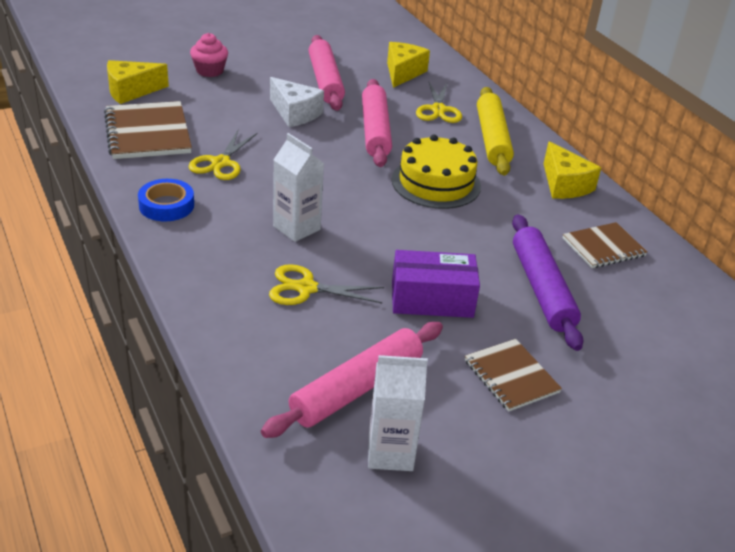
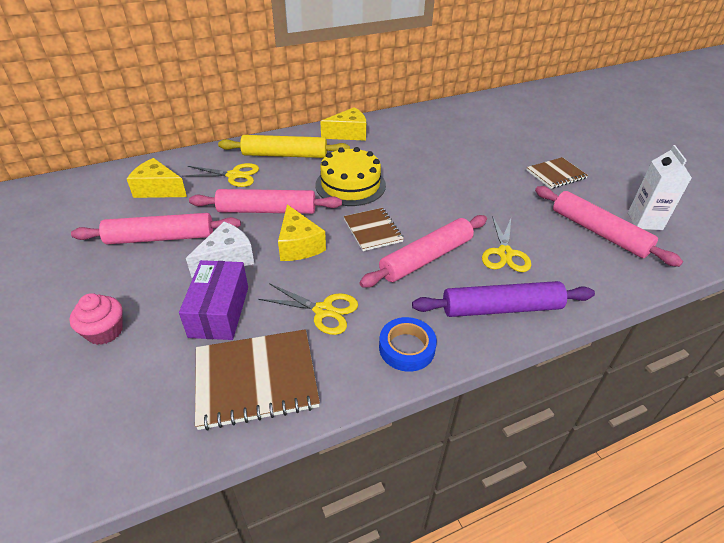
camera: 85 degrees left, 5 degrees up
(131, 91) = (139, 411): yellow cheese -> yellow cheese (299, 245)
(296, 228) = (426, 258): white carton -> pink rolling pin
(432, 299) = (495, 197): purple box -> purple box (219, 311)
(542, 289) = (469, 155): purple rolling pin -> purple rolling pin (501, 308)
(603, 247) = (419, 130): brown notebook -> brown notebook (373, 230)

